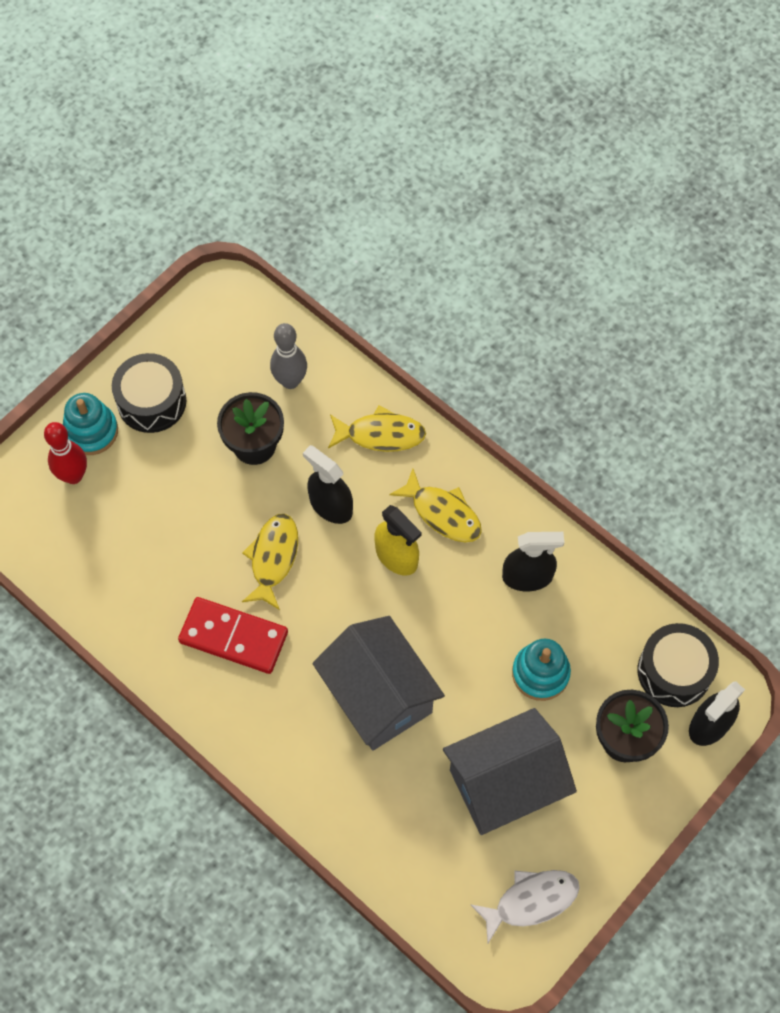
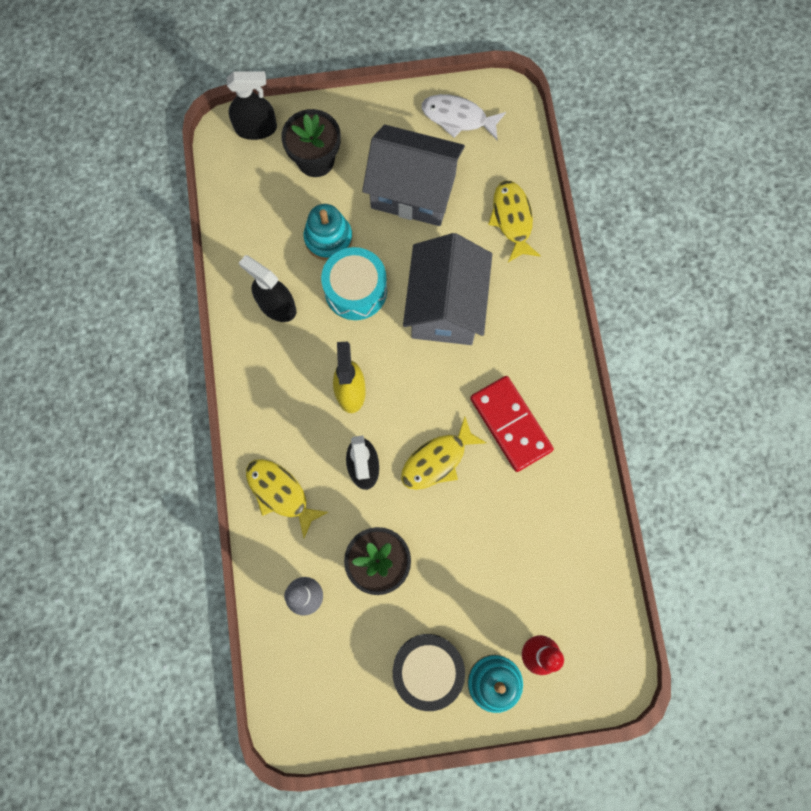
camera: 140 degrees left, 10 degrees up
(443, 513) = (291, 396): yellow fish -> yellow fish (512, 219)
(472, 646) = (355, 290): none -> turquoise drum
(674, 671) = (245, 174): black drum -> none

